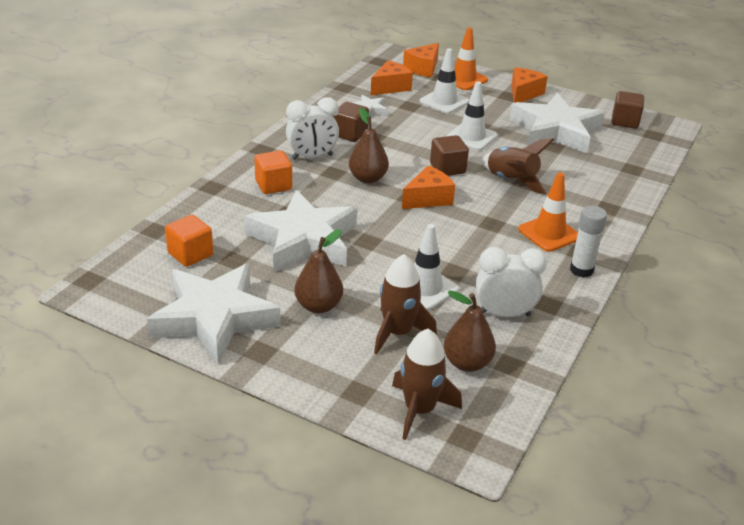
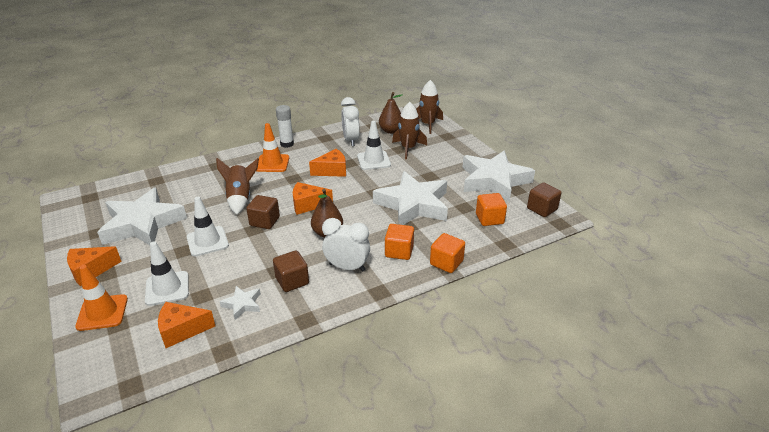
camera: 145 degrees left, 0 degrees up
(214, 190) = (446, 263): none -> orange cube
(318, 306) = (435, 169): brown pear -> none
(423, 68) = (110, 348): orange cheese -> orange cheese (332, 171)
(504, 314) = (351, 140): white clock -> white clock turned 45 degrees clockwise
(625, 121) = (83, 213): brown cube -> brown cube (542, 209)

